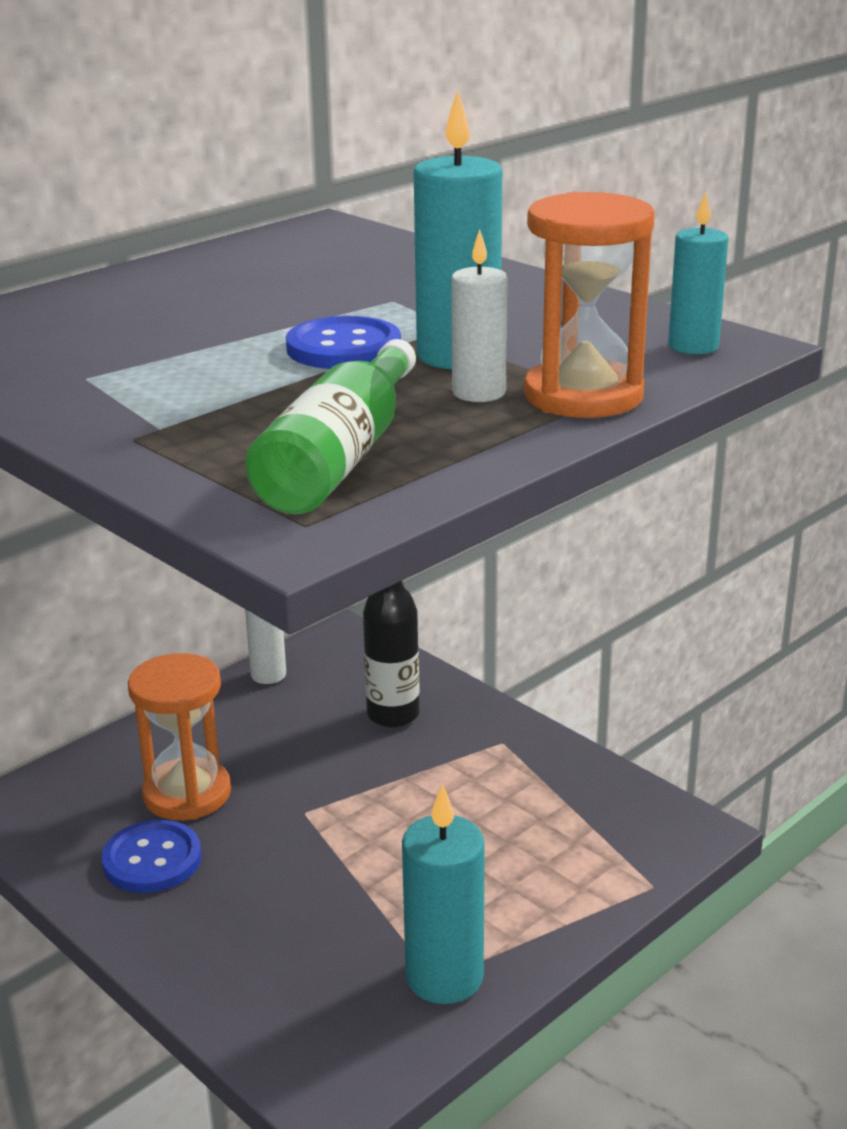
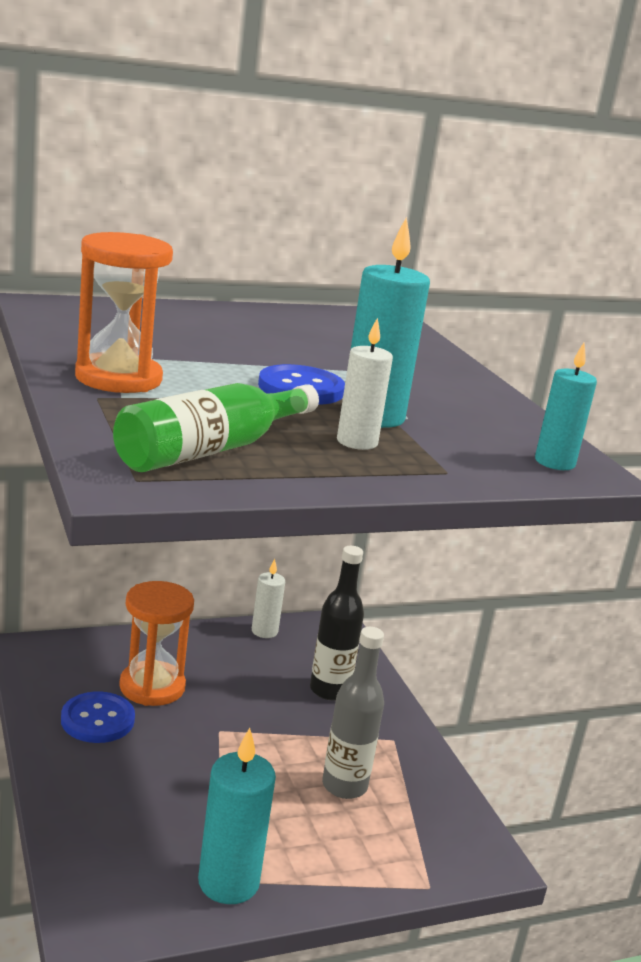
camera: 20 degrees right, 5 degrees down
(488, 816) = (344, 786): none -> grey bottle
(583, 396) = (429, 467): orange hourglass -> orange hourglass (118, 378)

